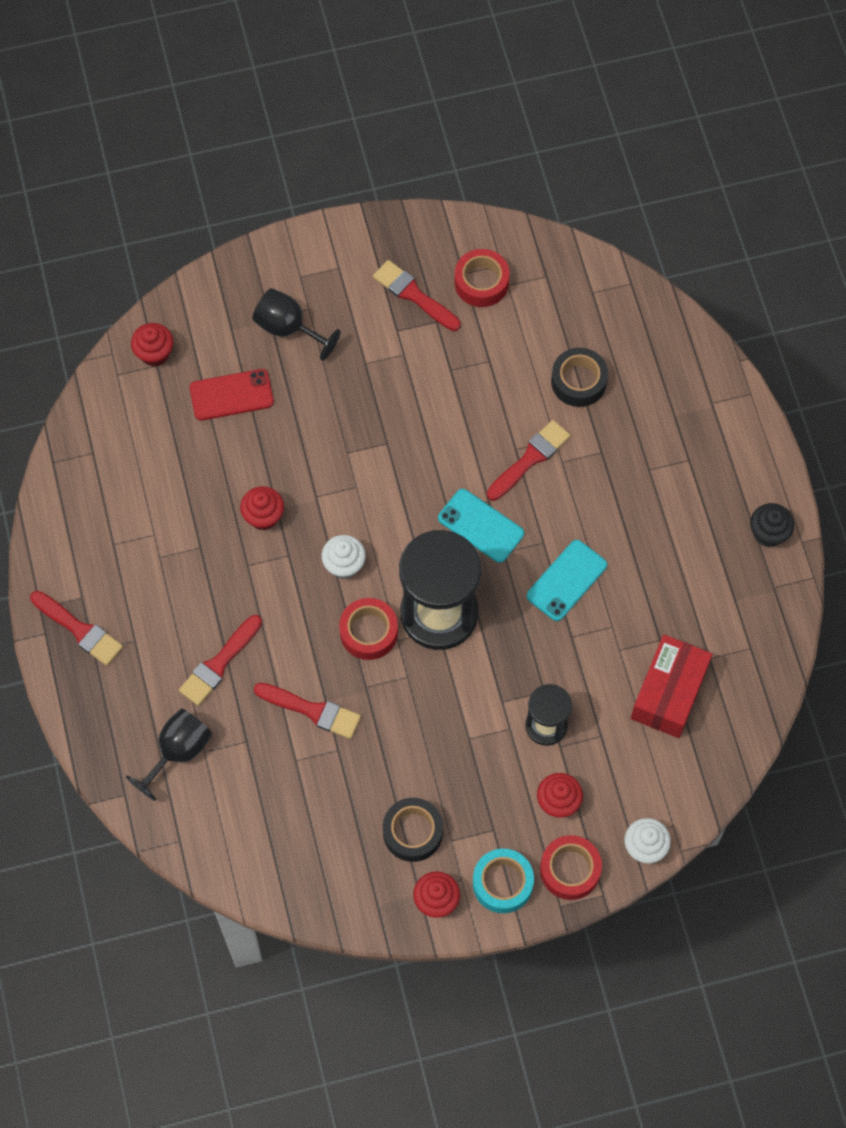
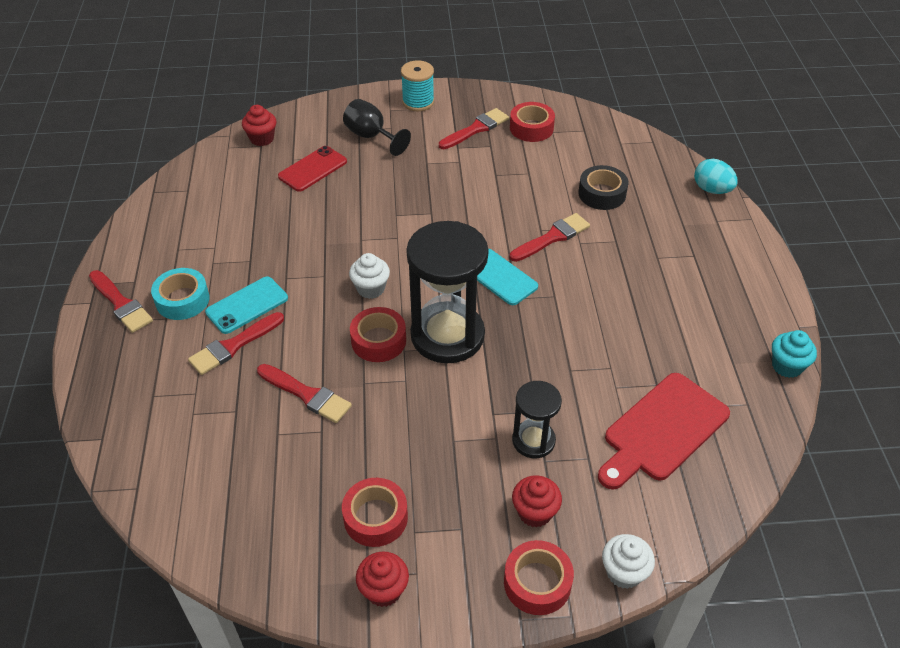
camera: 10 degrees right, 20 degrees down
(178, 751) = (168, 410): black goblet -> none
(231, 395) = (313, 169): red phone -> red phone turned 45 degrees counterclockwise
(263, 516) = (311, 247): red cupcake -> none
(332, 257) = (418, 102): none -> turquoise spool
(413, 832) = (375, 517): black tape -> red tape
(414, 295) = (476, 129): red brush -> red brush turned 90 degrees clockwise
(502, 883) = (460, 584): turquoise tape -> turquoise tape (182, 300)
(566, 580) = (571, 326): turquoise phone -> turquoise phone (247, 305)
(668, 693) = (662, 430): red box -> red cutting board
(704, 355) = (712, 190): none -> turquoise egg
(768, 533) = (766, 316): black cupcake -> none
(789, 595) = (787, 366): none -> turquoise cupcake

